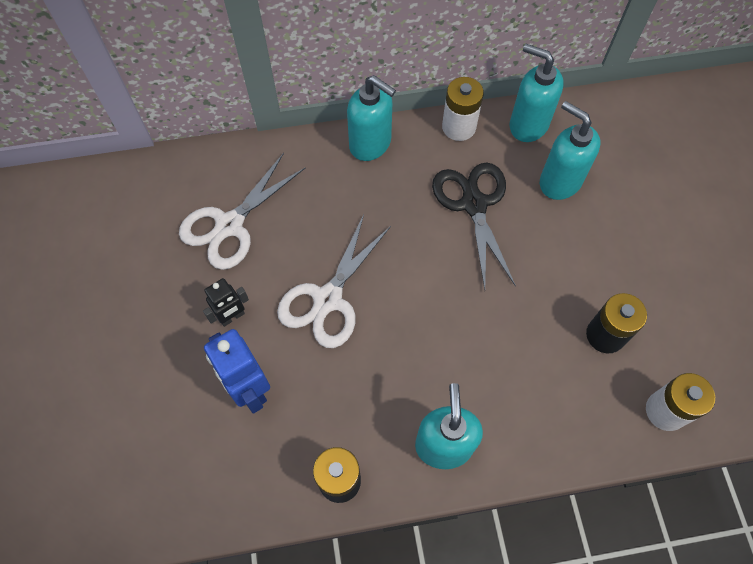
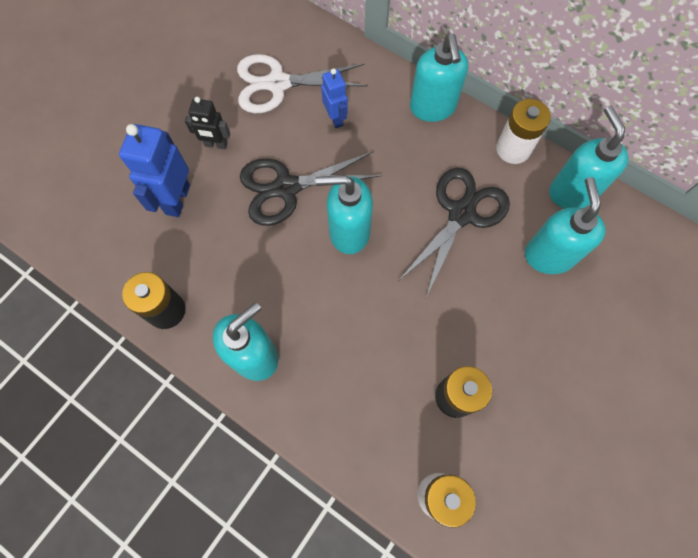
camera: 45 degrees right, 5 degrees up
(307, 213) = (335, 118): none -> blue robot
(328, 299) = (286, 188): white scissors -> black scissors
(410, 289) = (348, 232): none -> turquoise soap dispenser

